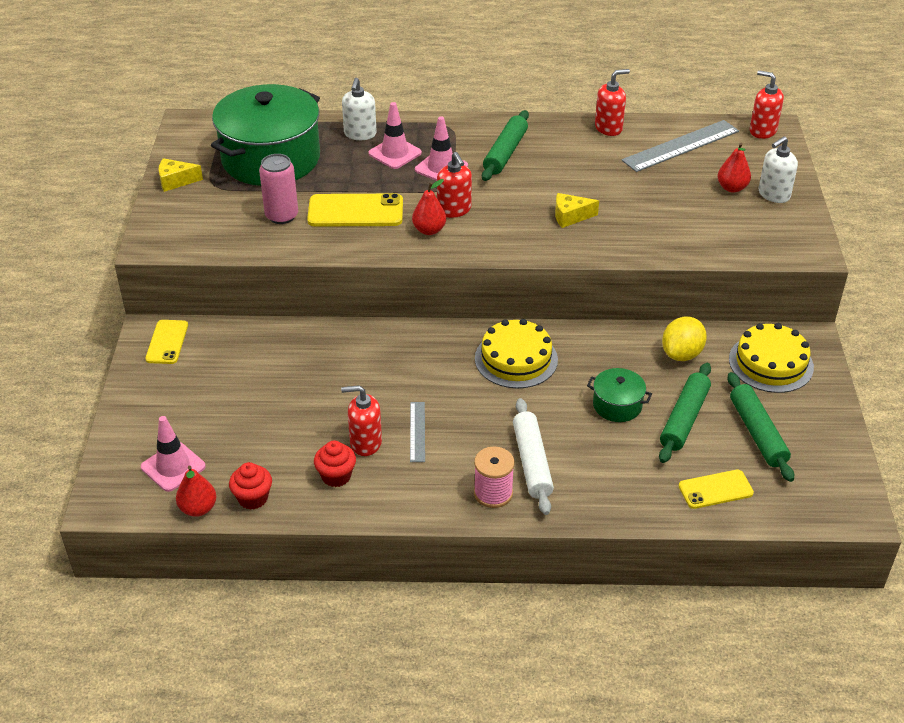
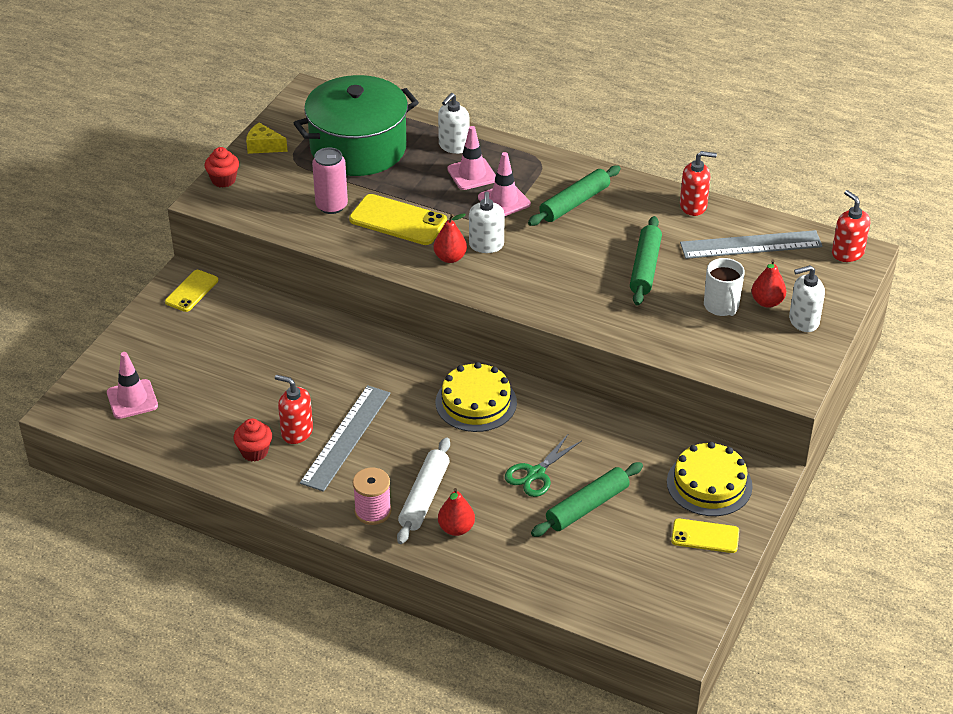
camera: 25 degrees right, 0 degrees up
(198, 508) = (130, 440): red pear -> red pear (456, 528)
(253, 498) = (177, 447): red cupcake -> red cupcake (223, 180)
(417, 431) = (346, 437): grey ruler -> grey ruler, size x1.92
(454, 210) = (486, 245): red soap dispenser -> white soap dispenser
(570, 216) = (588, 283): yellow cheese -> none
(617, 405) = (536, 474): green pot -> green scissors
(681, 354) = (631, 448): yellow lemon -> none
(698, 202) = (721, 307): none -> white mug
(715, 489) = (567, 577): yellow phone -> yellow phone (705, 536)
(757, 433) = (645, 542): green rolling pin -> green rolling pin (645, 267)

